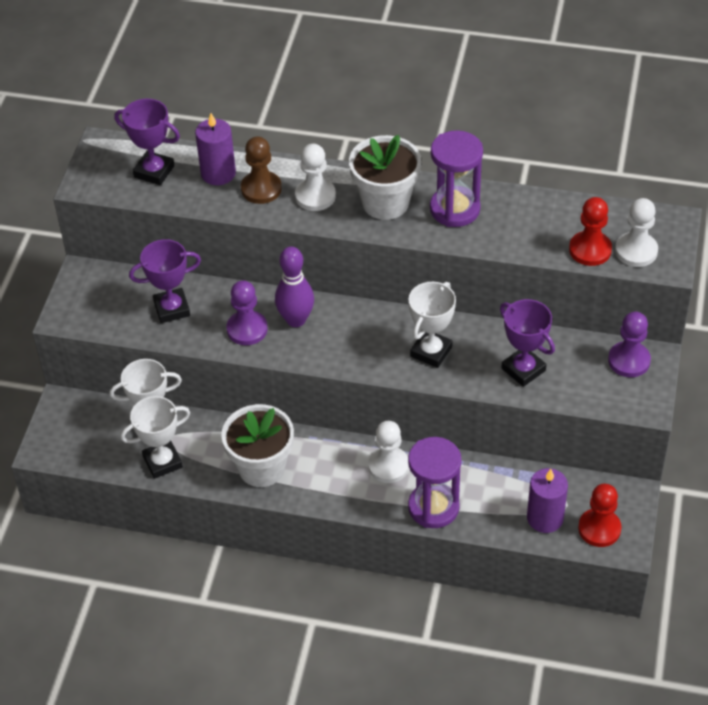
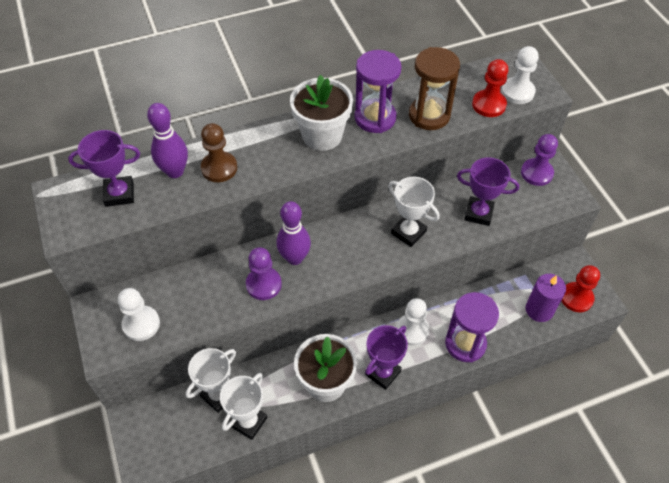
camera: 35 degrees left, 5 degrees up
(172, 309) = (192, 298): purple trophy -> purple trophy (383, 373)
(218, 173) = (175, 171): purple candle -> purple bowling pin
(315, 196) = (266, 154): white pawn -> white pawn (141, 324)
(431, 351) = (408, 232): white trophy -> white trophy turned 45 degrees counterclockwise
(514, 232) = (429, 115): none -> brown hourglass

